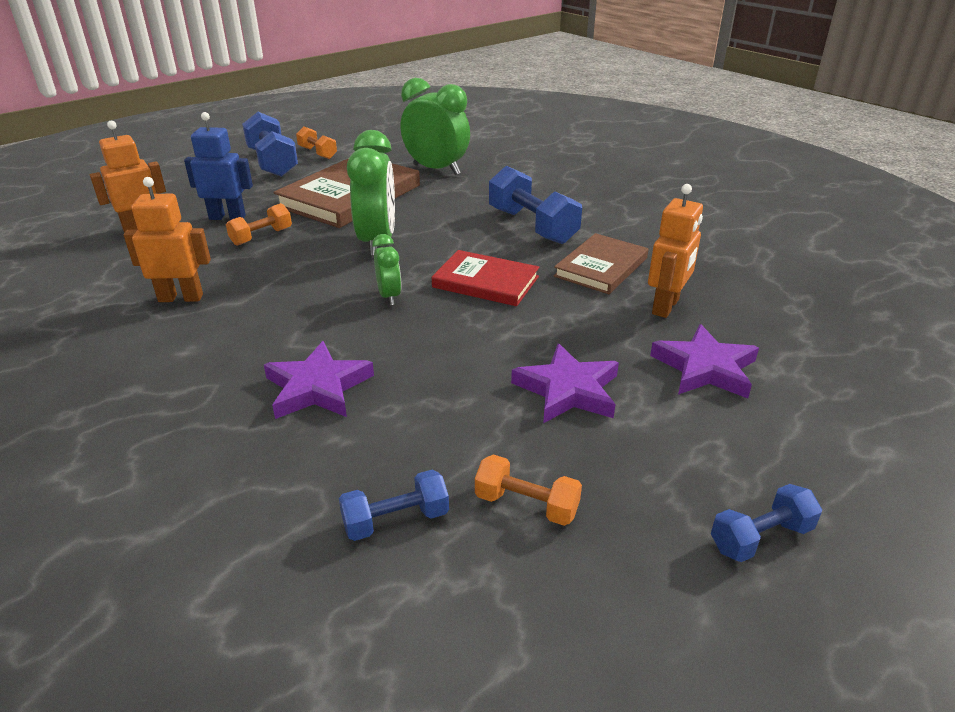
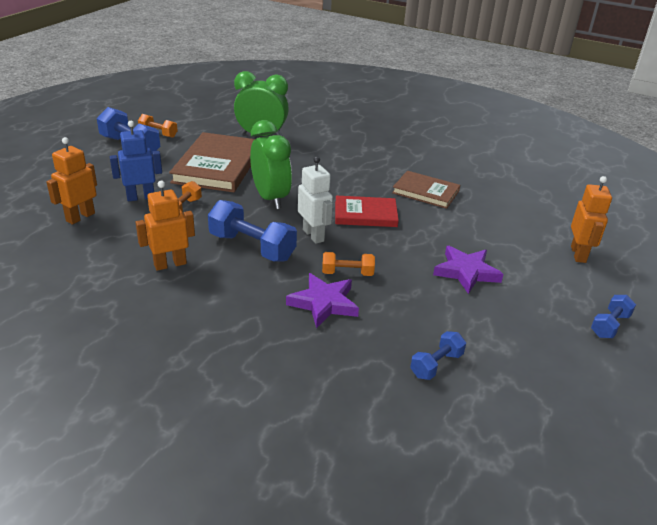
camera: 25 degrees left, 0 degrees up
(389, 296) = (313, 235): green clock -> white robot
(526, 505) = (494, 339): orange dumbbell -> orange dumbbell (347, 273)
(532, 226) = (362, 170): blue dumbbell -> blue dumbbell (252, 247)
(601, 267) = (425, 192): brown book -> brown book turned 75 degrees counterclockwise
(666, 307) = (480, 211): orange robot -> orange robot (578, 254)
(705, 368) = (525, 244): purple star -> none

